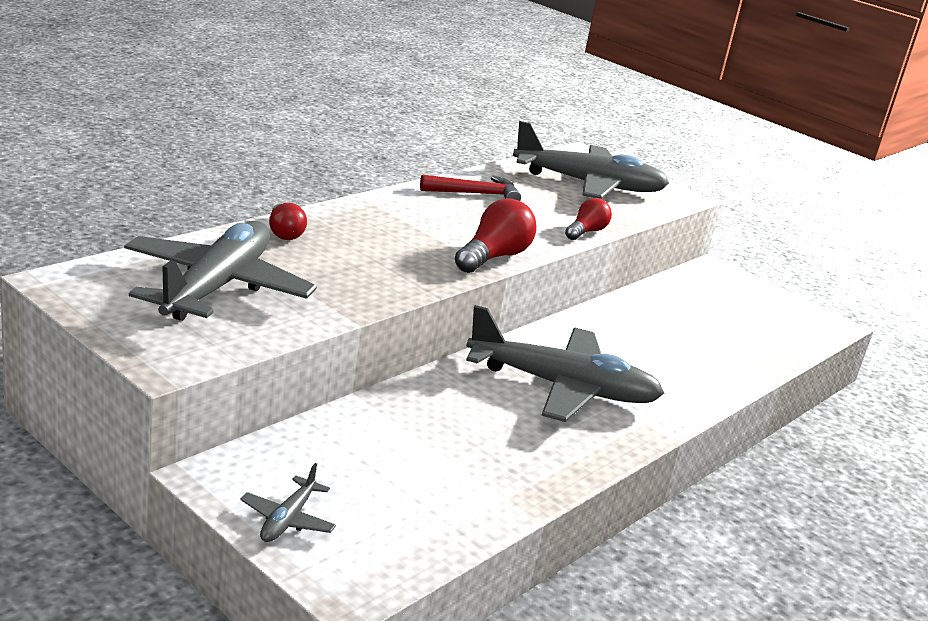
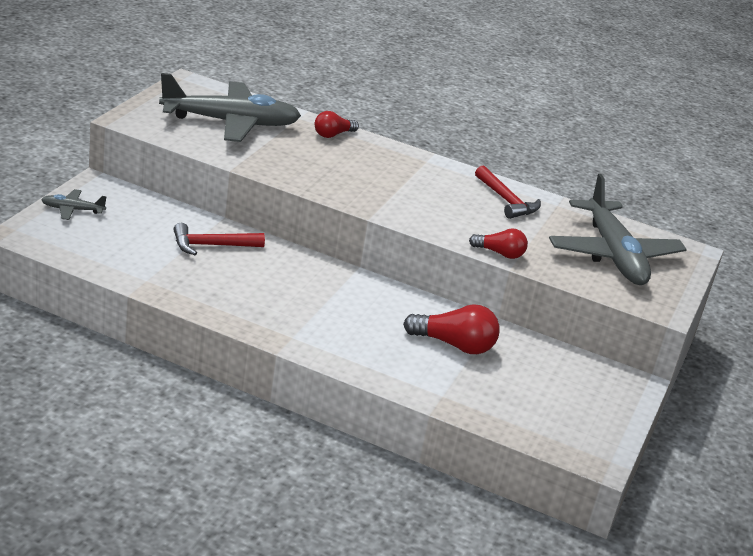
camera: 70 degrees right, 5 degrees up
(427, 422) = (211, 245): none -> red hammer
(493, 257) = (393, 213): red light bulb -> red light bulb (454, 345)
(562, 387) = (310, 298): grey plane -> none

